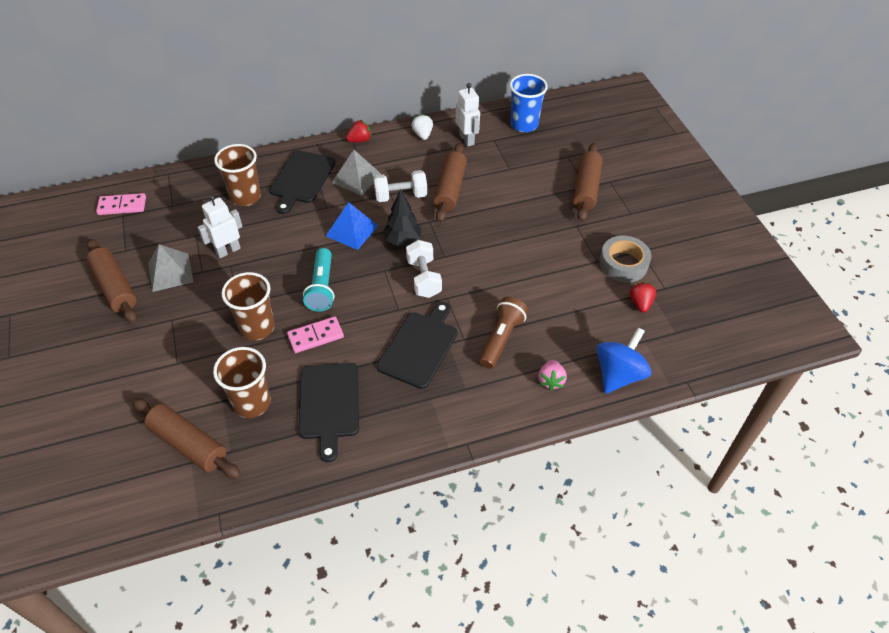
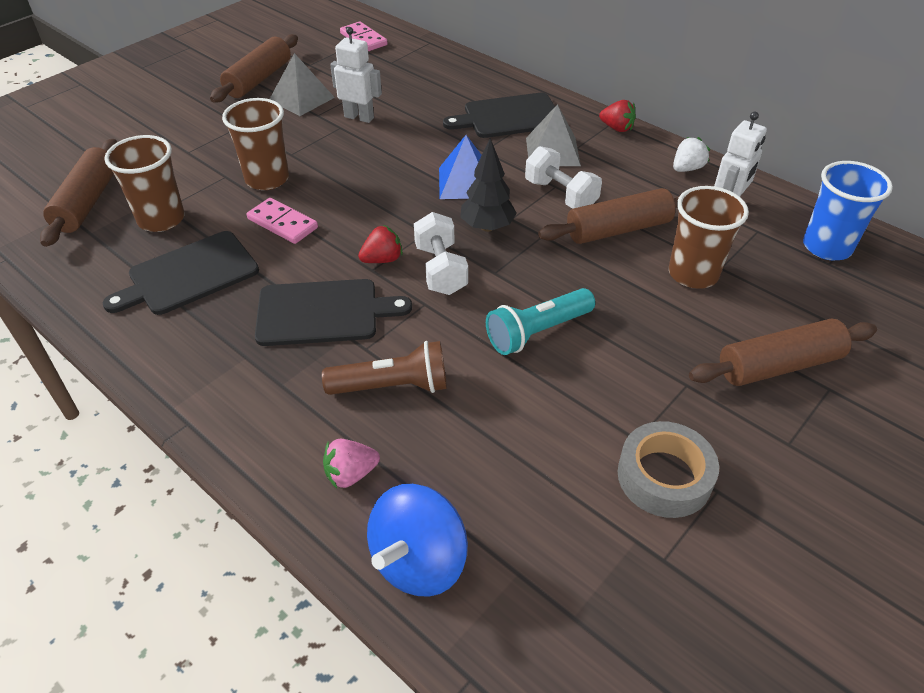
camera: 60 degrees right, 5 degrees down
(245, 197) = (444, 95): brown cup -> brown cup (693, 274)
(322, 288) = (358, 198): turquoise flashlight -> turquoise flashlight (537, 332)
(424, 278) = (440, 270): white dumbbell -> white dumbbell turned 60 degrees counterclockwise
(618, 374) = (418, 561): blue spinning top -> blue spinning top turned 120 degrees clockwise
(640, 303) = (596, 535): red strawberry -> red strawberry (382, 259)

